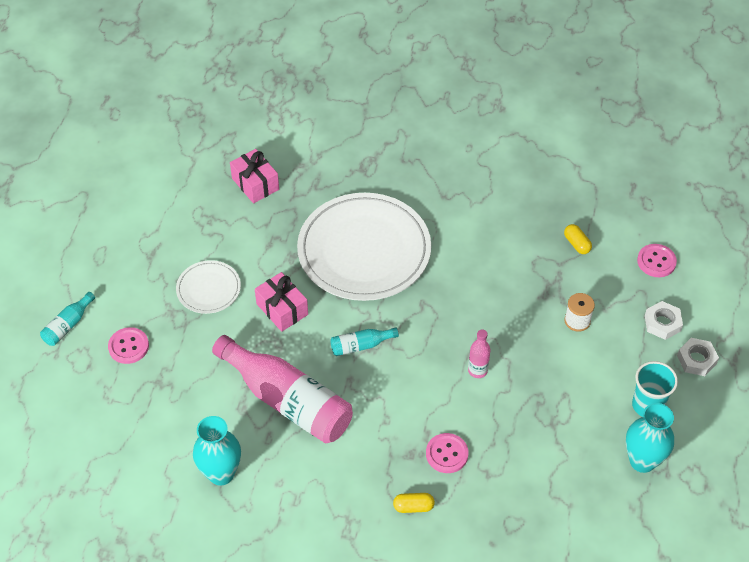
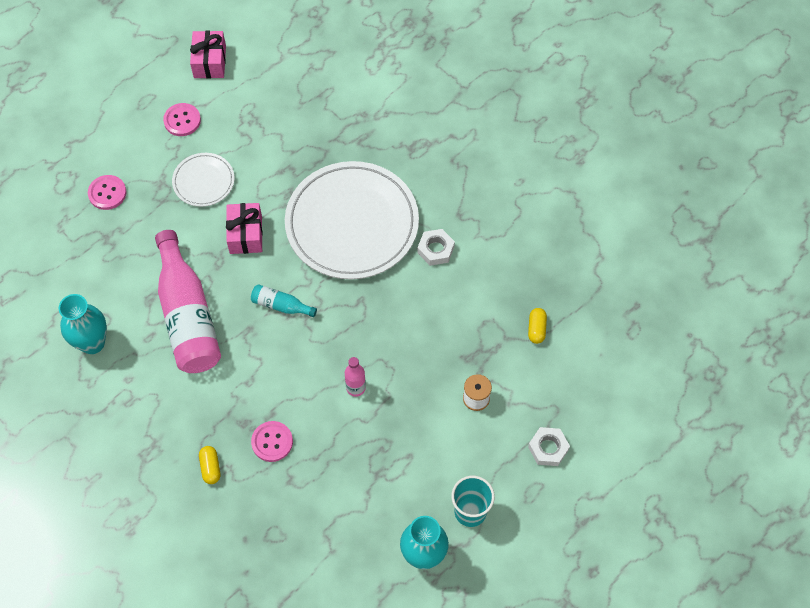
camera: 35 degrees right, 10 degrees up
(68, 325) = (78, 147): turquoise bottle -> none
(255, 184) = (313, 109): pink gift -> pink gift (209, 62)
(413, 507) = (210, 467): yellow capsule -> yellow capsule turned 45 degrees clockwise
(656, 261) = (593, 389): pink button -> pink button (182, 120)
(696, 360) = (549, 500): white nut -> white nut (435, 249)

